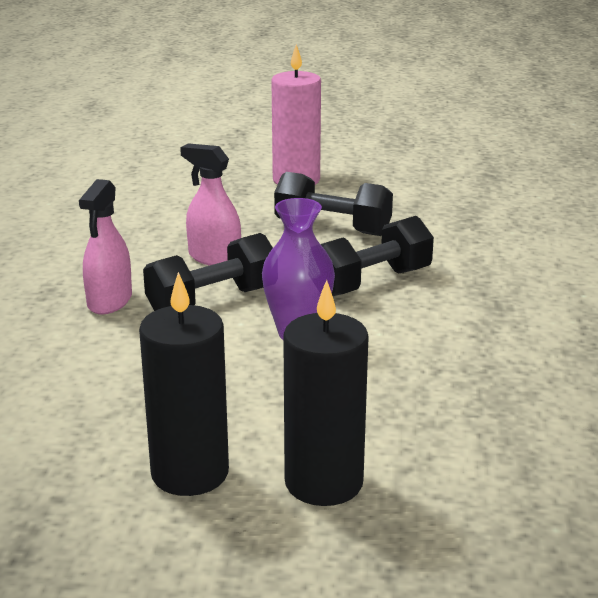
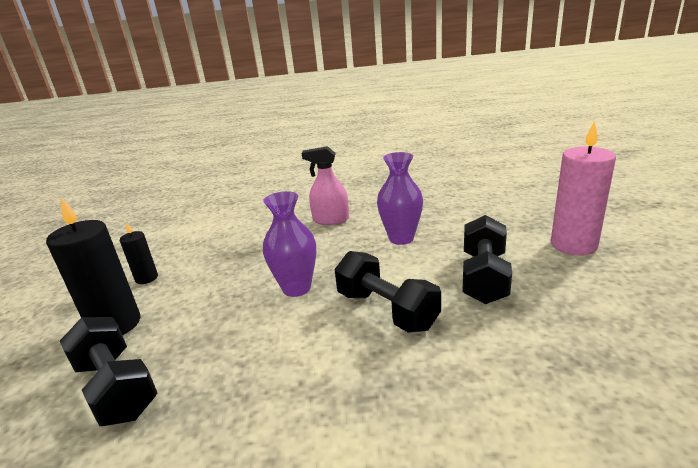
camera: 85 degrees right, 0 degrees up
(190, 473) = (146, 278): black candle -> black candle, size x0.53
(213, 301) = (337, 249): black dumbbell -> black dumbbell (116, 388)
(214, 258) = (401, 238): pink spray bottle -> purple vase

